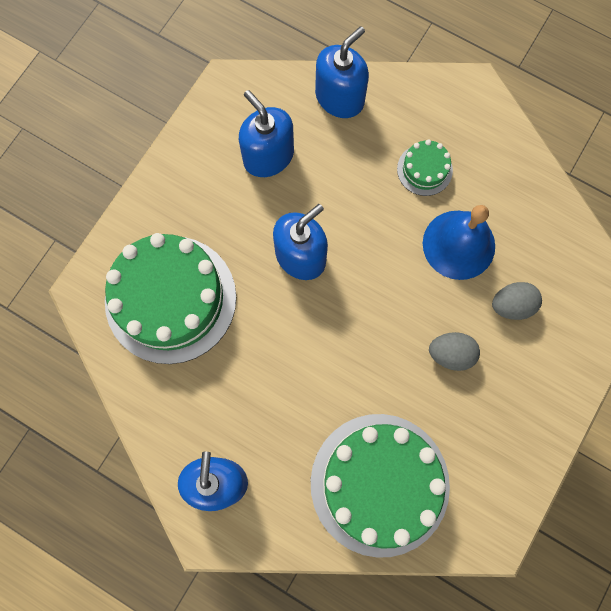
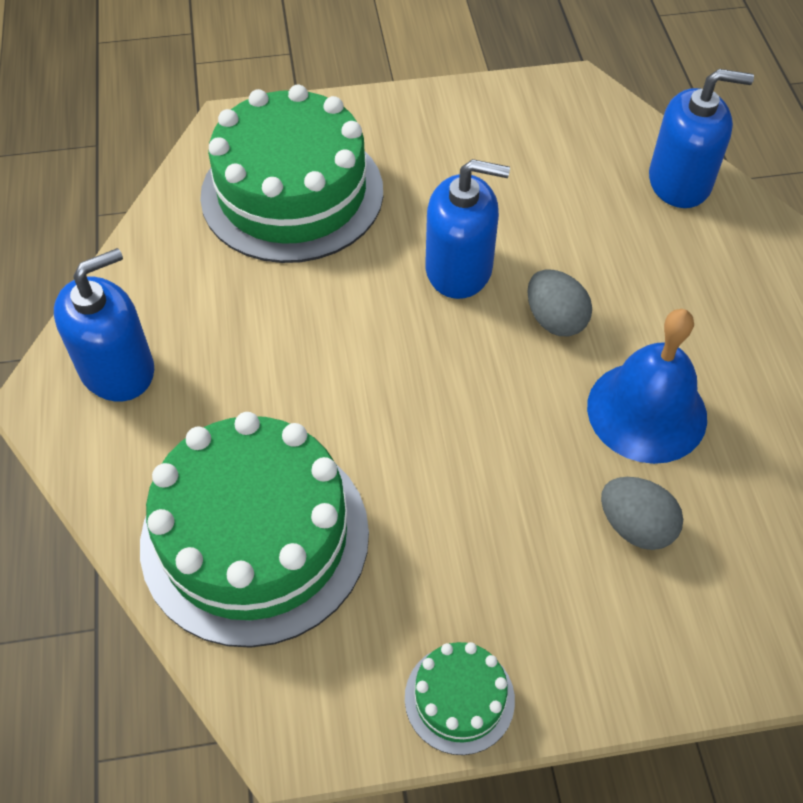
camera: 50 degrees right, 20 degrees down
(268, 156) = (539, 167): blue soap dispenser -> none
(424, 169) = (696, 313): green cake -> green cake (459, 698)
(450, 354) = (499, 501): grey egg -> grey egg (555, 320)

